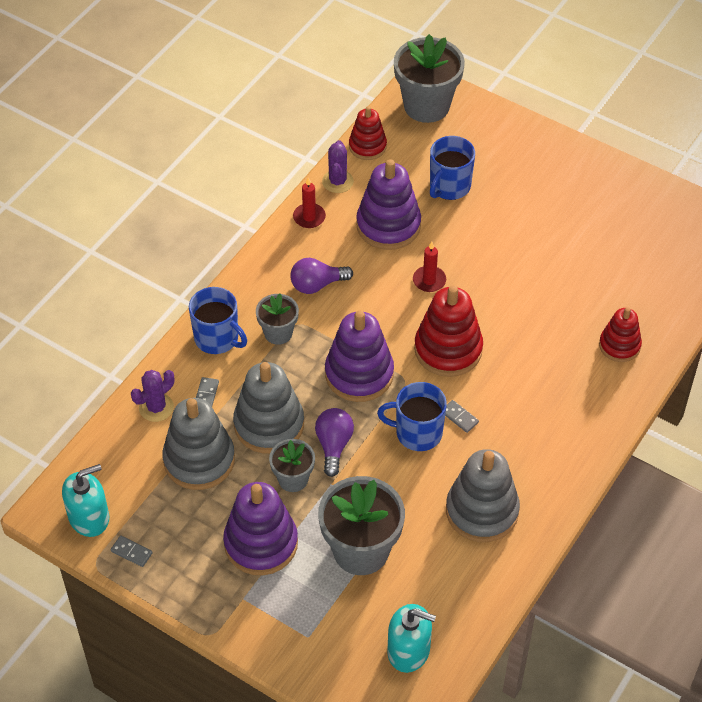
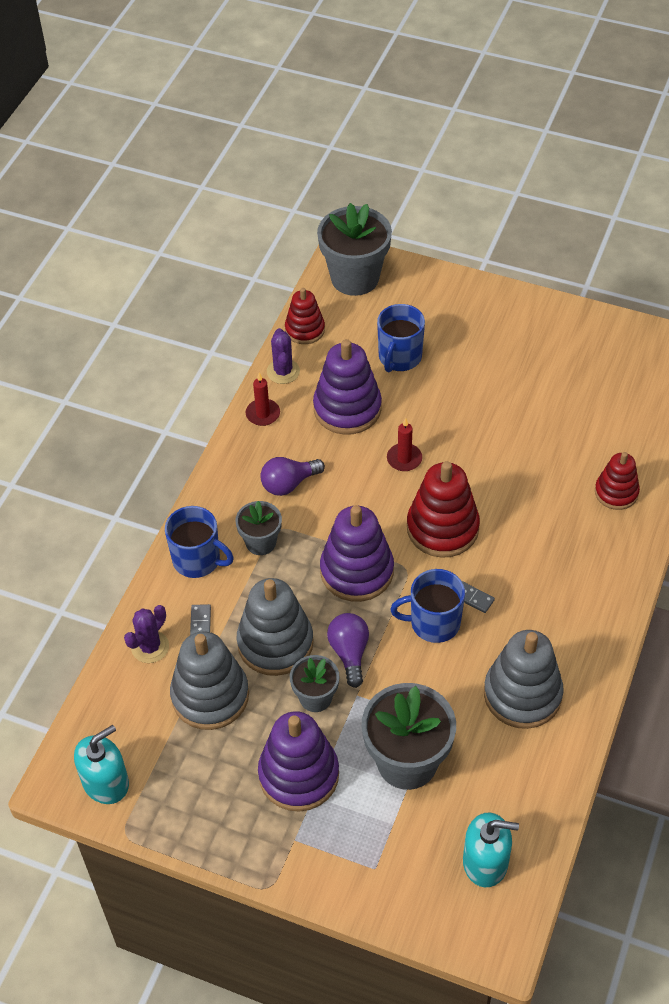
camera: 10 degrees left, 0 degrees up
(131, 552) = (161, 812): grey domino -> none

